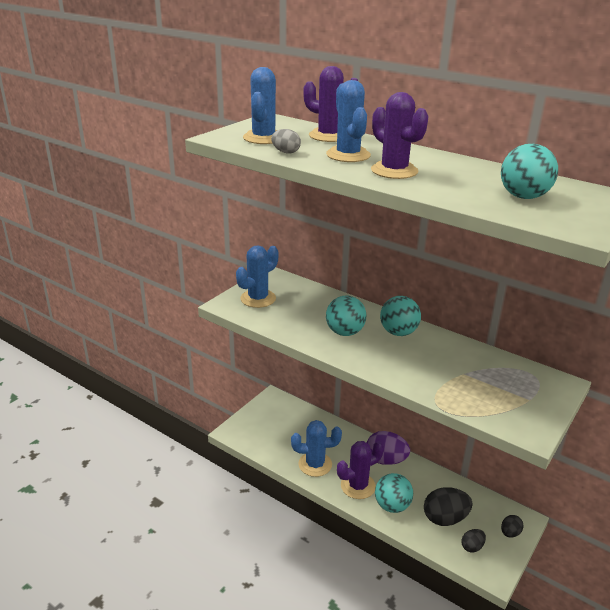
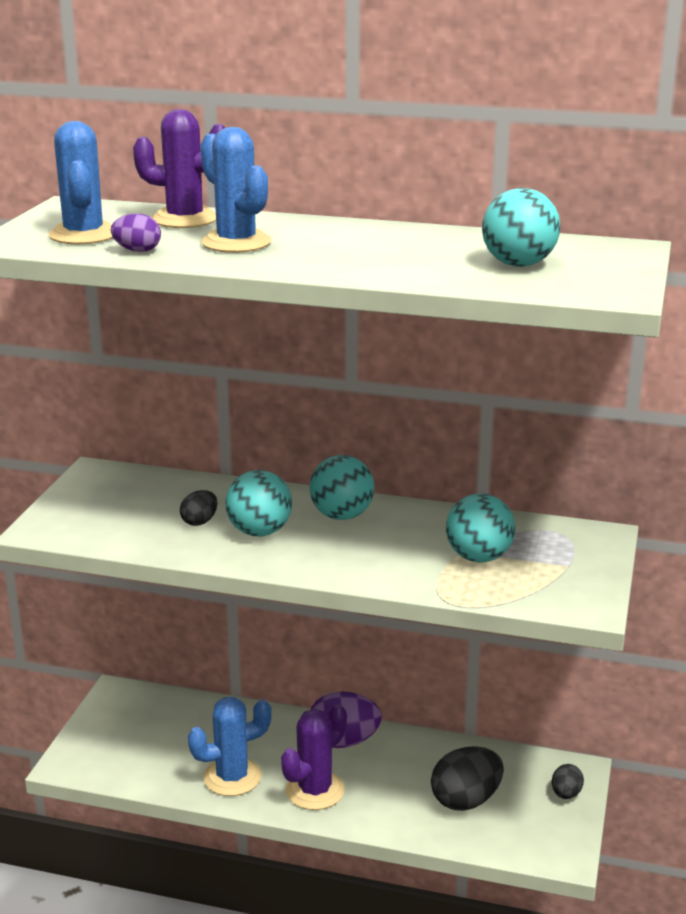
camera: 20 degrees left, 5 degrees down
(258, 298) = (91, 510): blue cactus -> none
(286, 152) = (137, 251): grey egg -> purple egg
(392, 506) = (379, 804): turquoise ball -> turquoise ball (478, 557)
(394, 171) = (320, 255): purple cactus -> none
(472, 547) = (520, 828): black egg -> black egg (199, 522)

